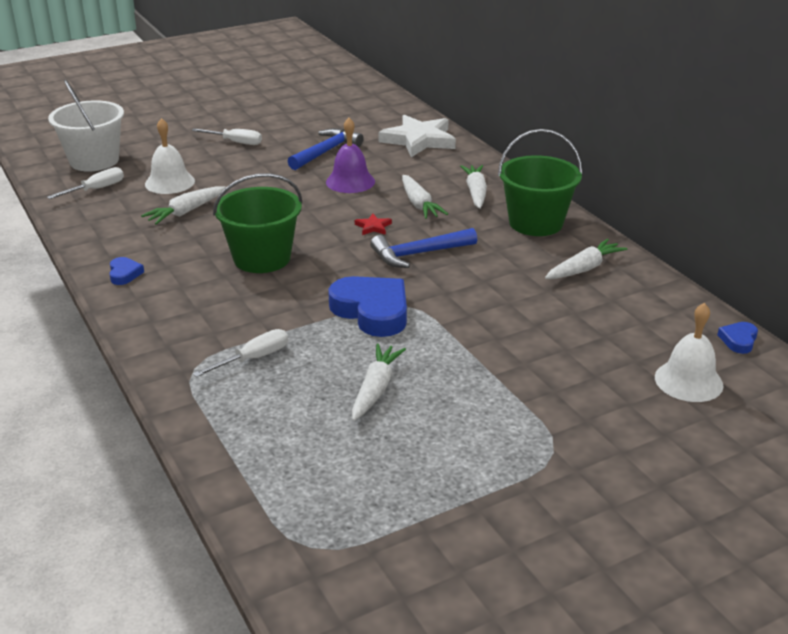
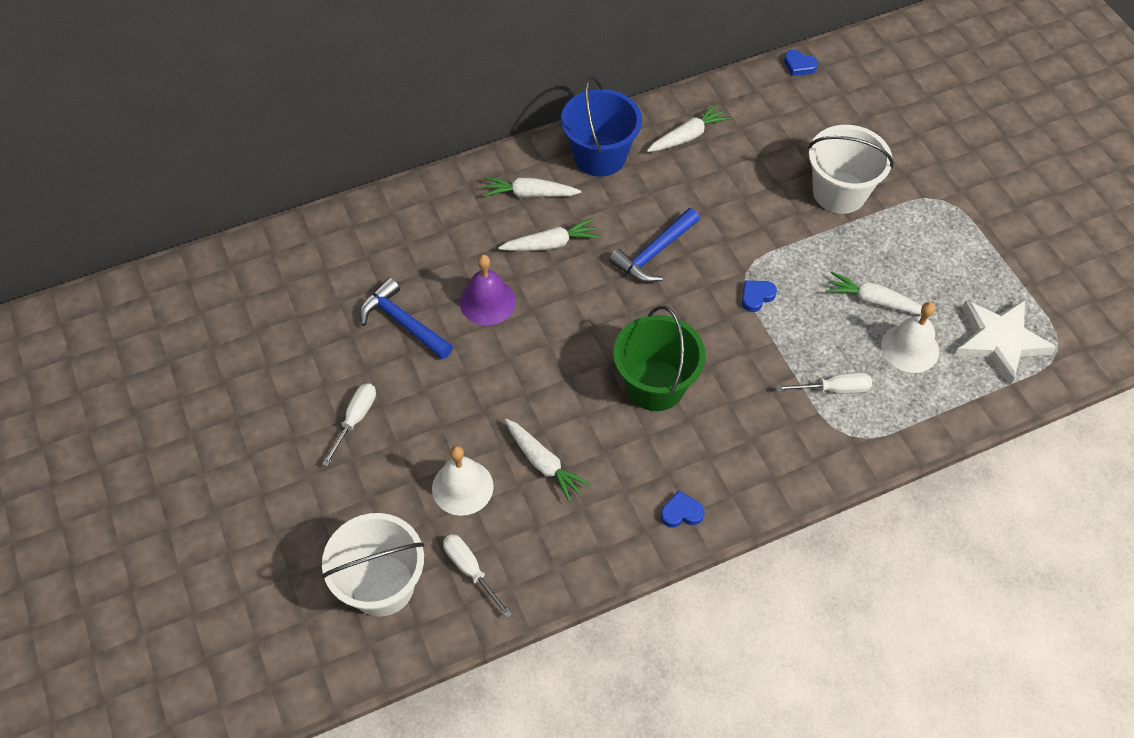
camera: 85 degrees left, 25 degrees up
(253, 358) = (834, 389): white screwdriver -> white screwdriver turned 120 degrees clockwise
(372, 311) = (756, 297): blue heart -> blue heart, size x0.47
(373, 227) = (596, 286): red star -> none
(419, 140) = (388, 230): white star -> white star (999, 341)
(419, 254) = (654, 253): blue hammer -> blue hammer turned 60 degrees clockwise
(536, 223) = (600, 156): green bucket -> blue bucket
(537, 367) = (839, 192): none -> white bucket
(584, 268) = (687, 136): white carrot -> white carrot turned 90 degrees clockwise
(688, 381) = (853, 107): white bell -> white bell (910, 348)

